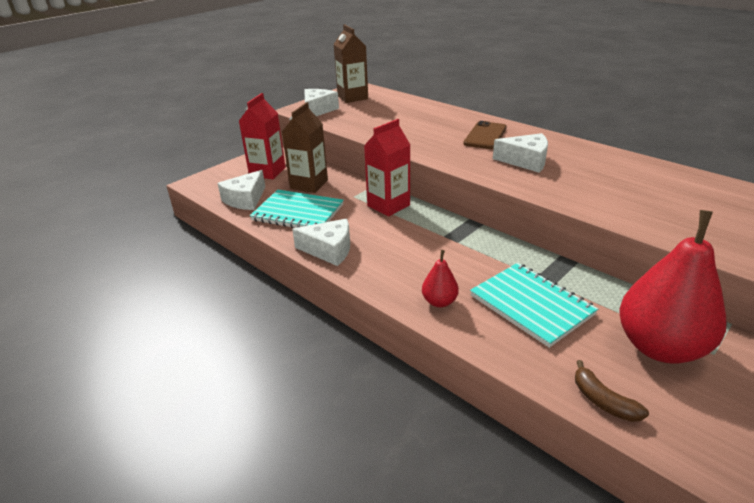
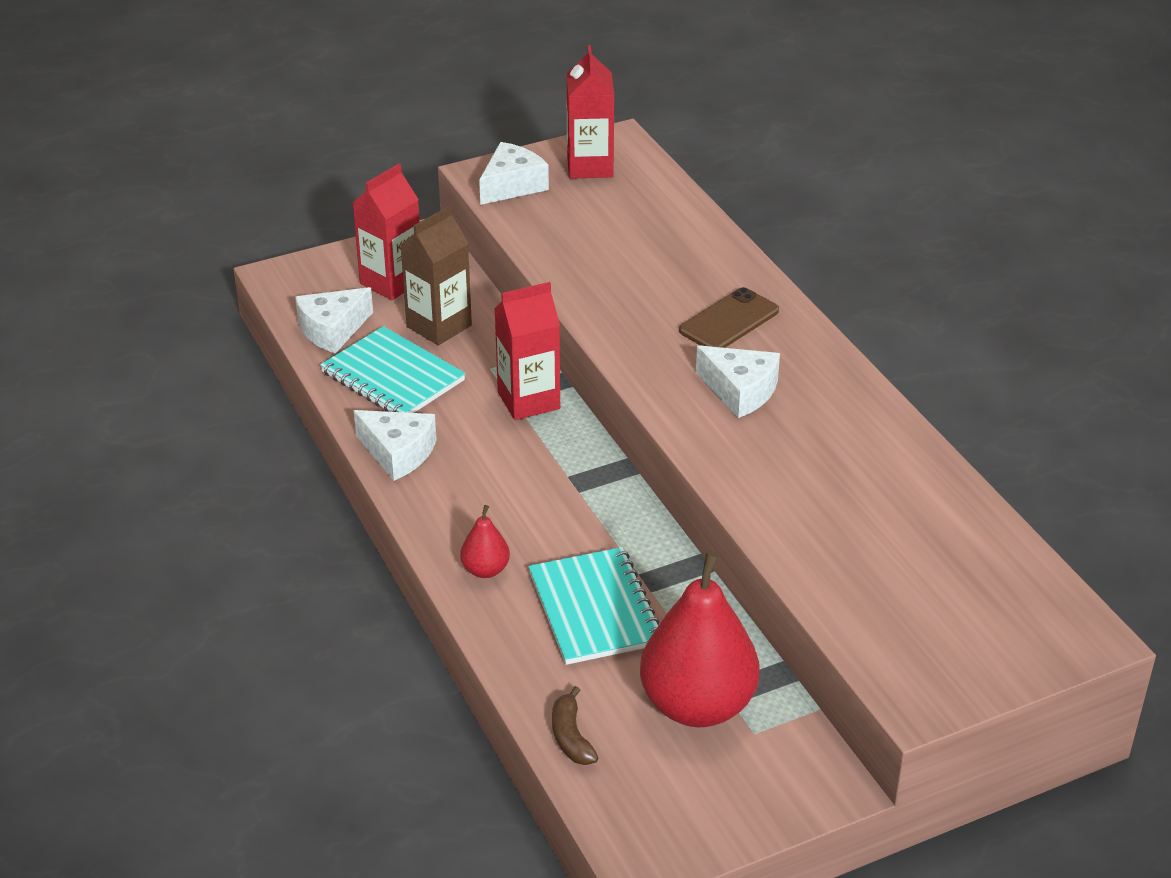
camera: 20 degrees right, 5 degrees up
(352, 97) = (590, 166): brown carton -> red carton

